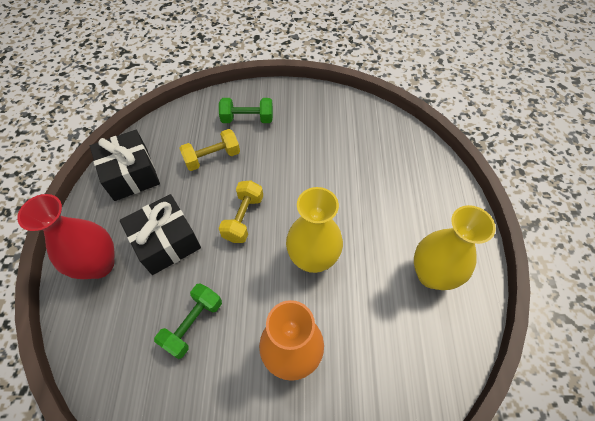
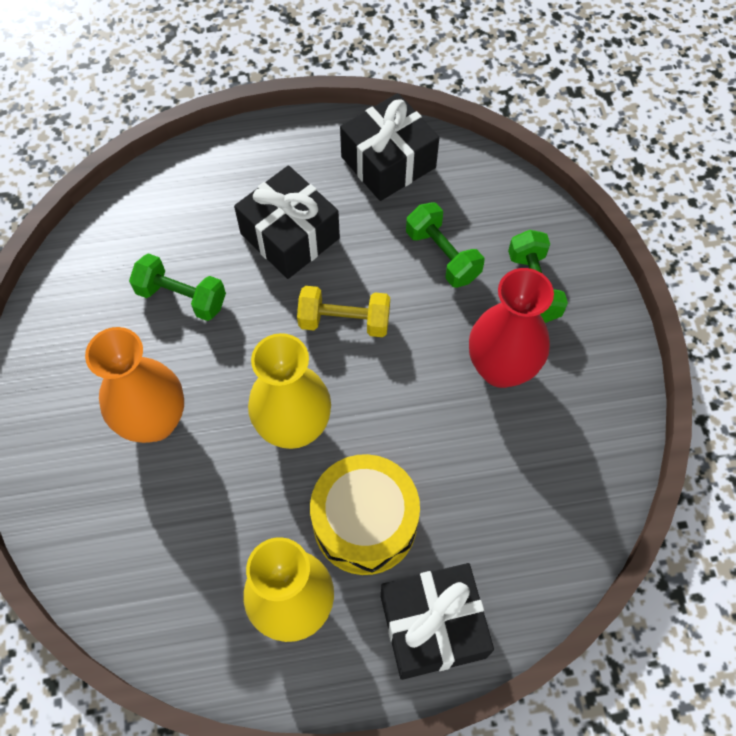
camera: 80 degrees right, 5 degrees up
(99, 265) = (246, 172): red vase -> red vase (501, 368)
(212, 157) = (442, 255): yellow dumbbell -> green dumbbell
(381, 227) = (365, 523): none -> yellow drum
(444, 203) = (432, 626): none -> black gift

